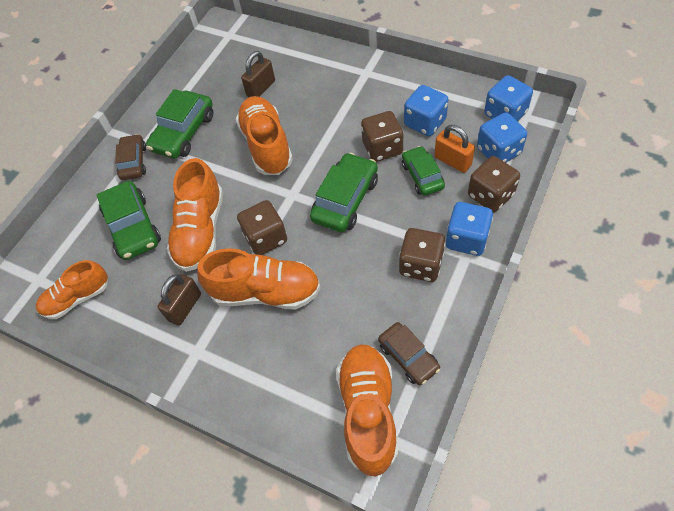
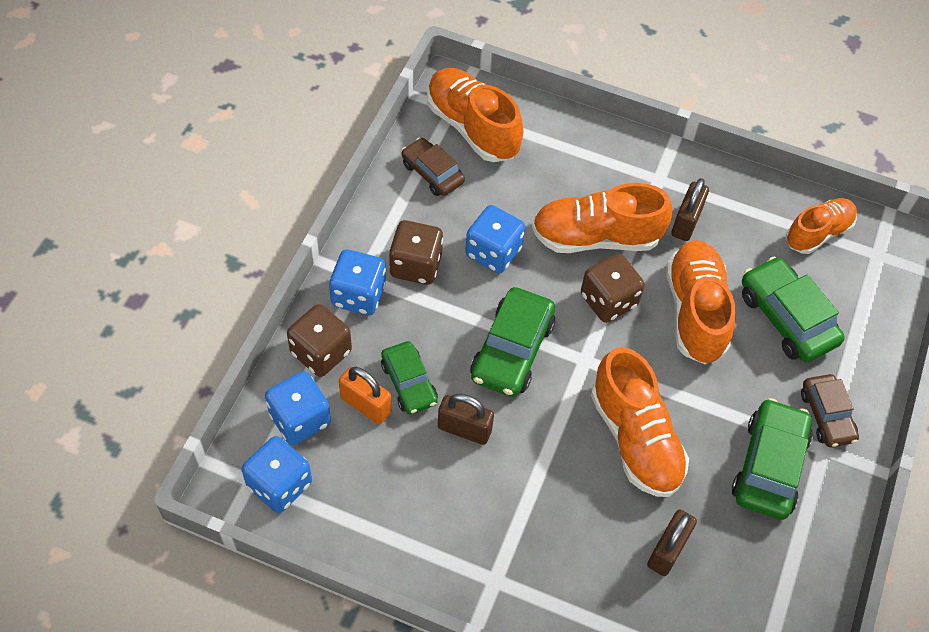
camera: 165 degrees right, 0 degrees up
(368, 412) = (472, 127): orange shoe -> orange shoe turned 150 degrees clockwise
(382, 148) = (464, 429): brown dice -> brown padlock
(425, 123) = (401, 472): blue dice -> blue dice (493, 252)

